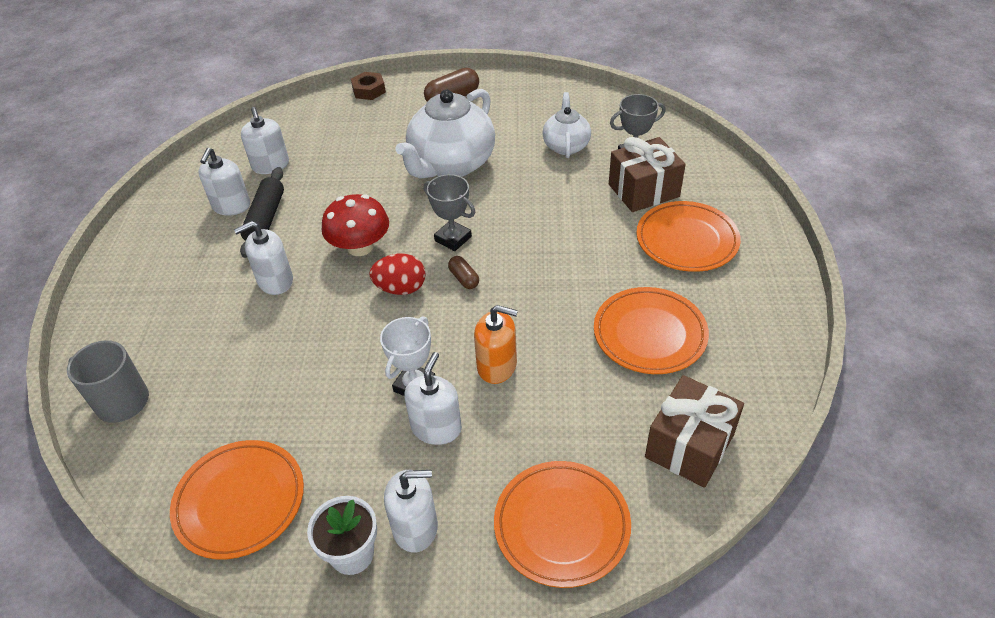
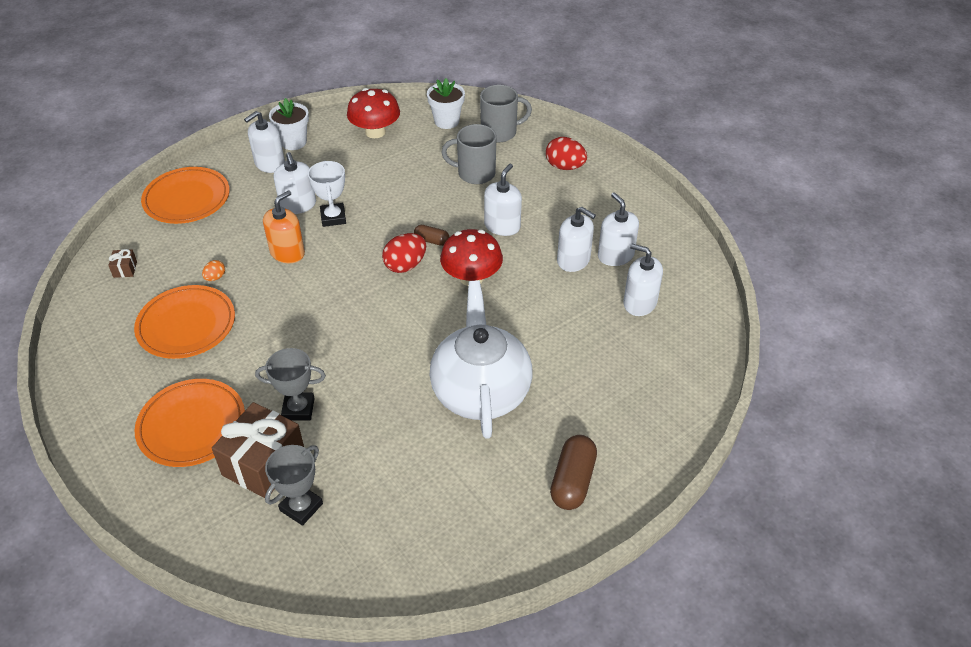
camera: 140 degrees right, 0 degrees up
(134, 313) = (565, 167): none -> red egg
(146, 462) = (446, 121): none -> white flower pot
(219, 358) = (475, 173): none -> grey mug
(240, 501) = (375, 132): orange plate -> red mushroom
(266, 219) = (573, 260): black rolling pin -> white soap dispenser
(369, 90) = (674, 439): brown nut -> none
(453, 238) = (404, 321): grey trophy -> grey trophy (298, 409)
(464, 278) = (364, 295): brown capsule -> brown capsule (432, 240)
(497, 366) = (287, 252): orange soap dispenser -> orange soap dispenser turned 150 degrees clockwise
(566, 146) = (385, 480): white teapot -> none
(591, 376) = (215, 277): none -> orange egg
(689, 445) = (125, 269): brown gift -> brown gift, size x0.42

